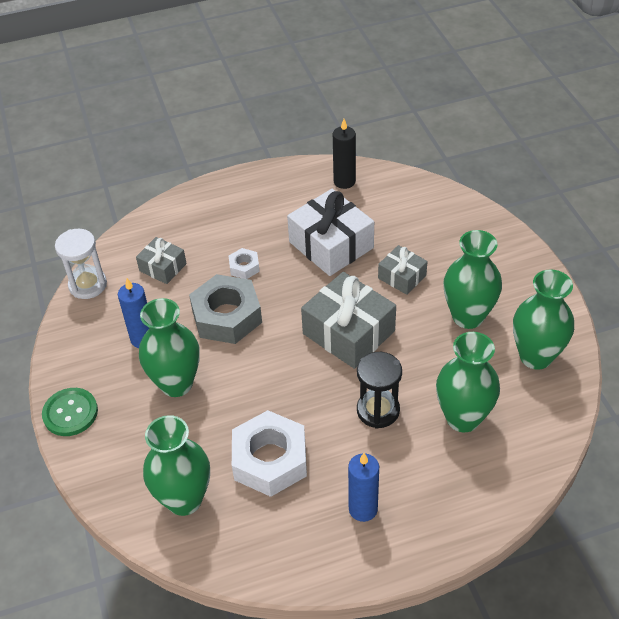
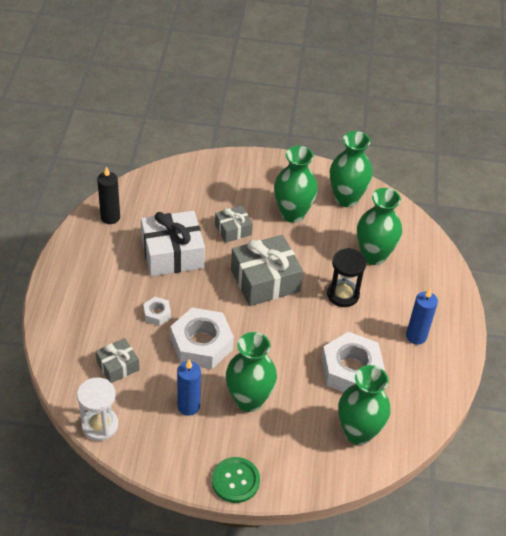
camera: 70 degrees left, 0 degrees up
(227, 316) = (201, 344): grey nut -> white nut

